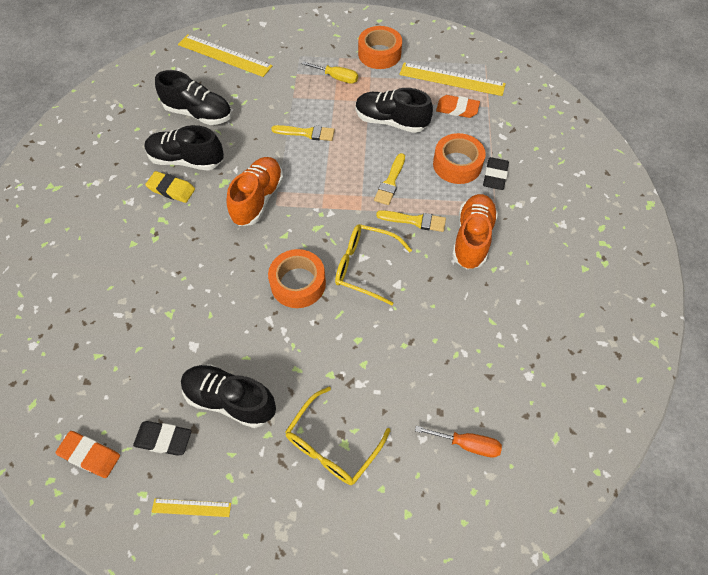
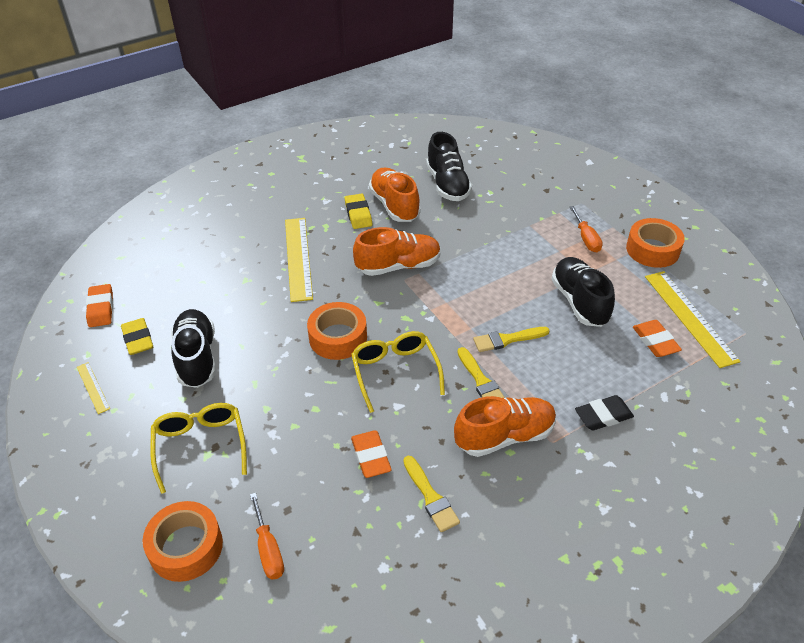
camera: 55 degrees right, 15 degrees down
(163, 439) = (138, 339): black eraser -> yellow eraser
(186, 160) = (394, 205): black shoe -> orange shoe
(224, 55) = (524, 162): yellow ruler -> yellow ruler (298, 258)
(307, 133) = (500, 255): yellow brush -> yellow brush (430, 497)
(332, 445) = (200, 446): yellow glasses -> yellow glasses turned 75 degrees clockwise
(336, 78) = (586, 238): yellow screwdriver -> orange screwdriver
(431, 329) = (371, 457): none -> orange eraser
(457, 164) = (584, 378): orange tape -> orange tape (186, 547)

